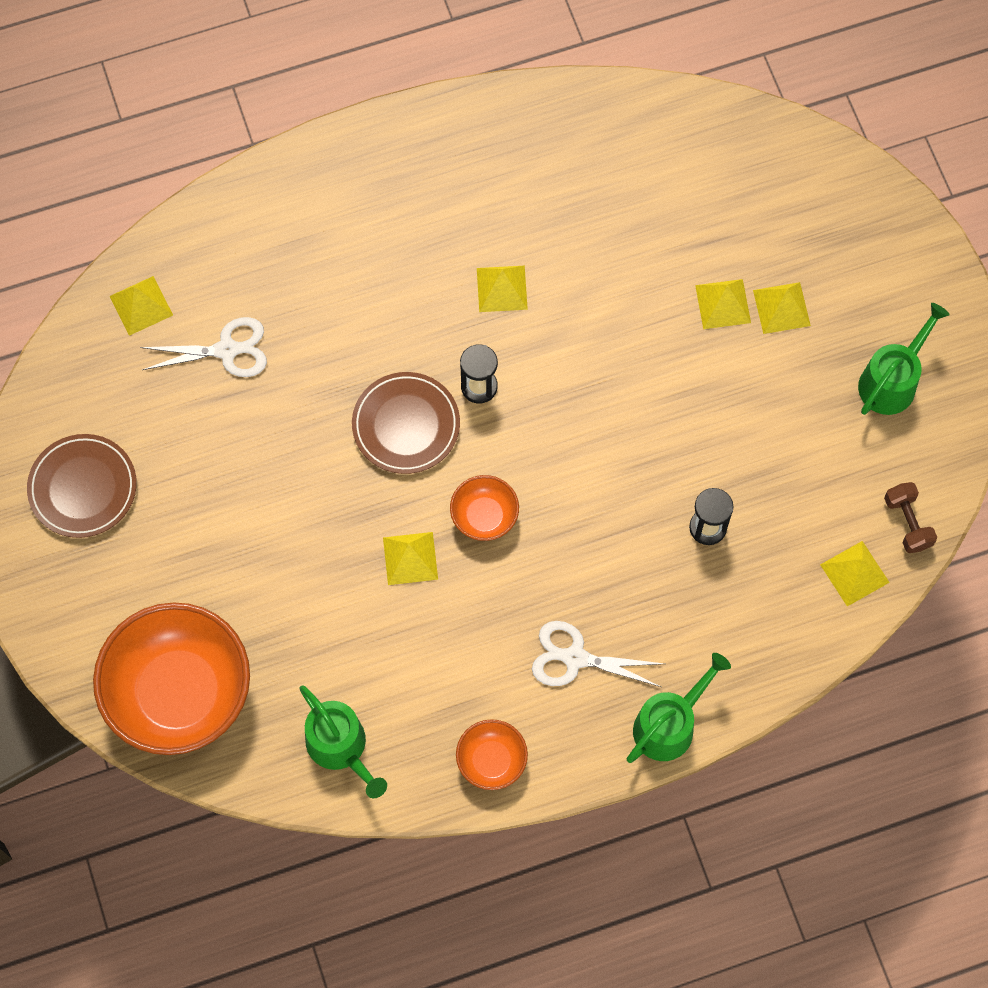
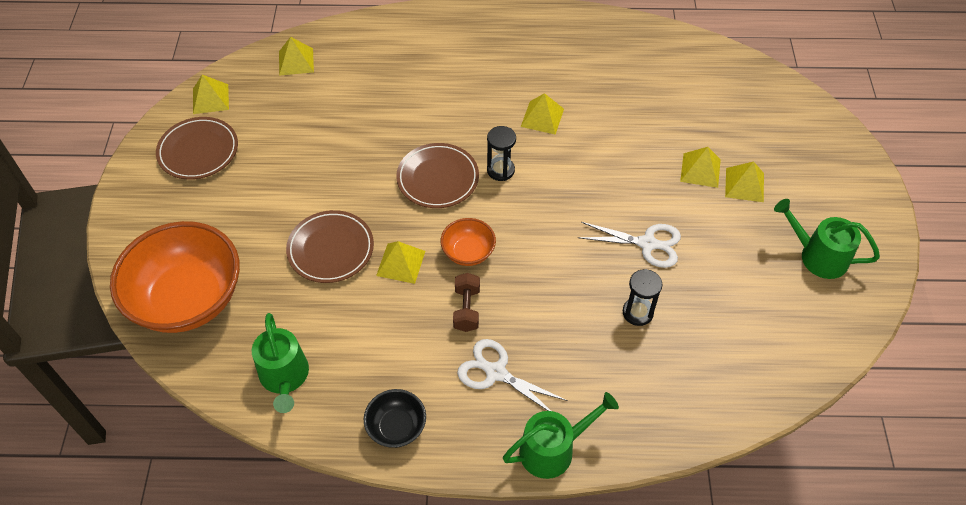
camera: 20 degrees right, 15 degrees down
(226, 350) = (337, 100): white scissors -> white scissors (647, 244)
(318, 569) = (331, 249): none -> brown plate
(491, 760) = (396, 427): orange bowl -> black bowl
(854, 573) = (749, 383): yellow pyramid -> yellow pyramid (210, 99)
(891, 381) = (818, 256): green watering can -> green watering can turned 120 degrees counterclockwise
(907, 523) = (804, 359): brown dumbbell -> brown dumbbell (466, 309)

